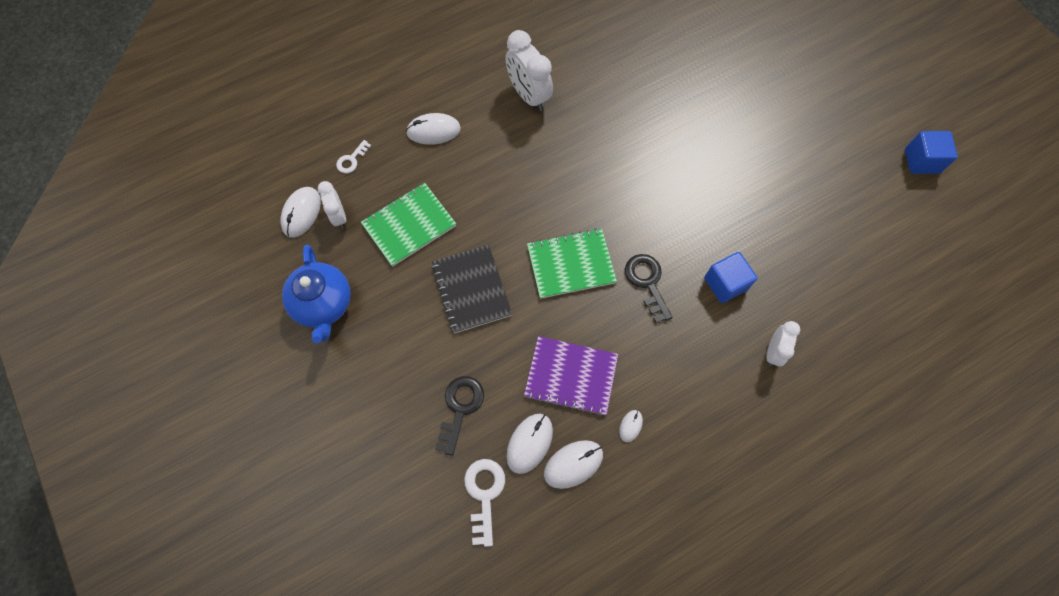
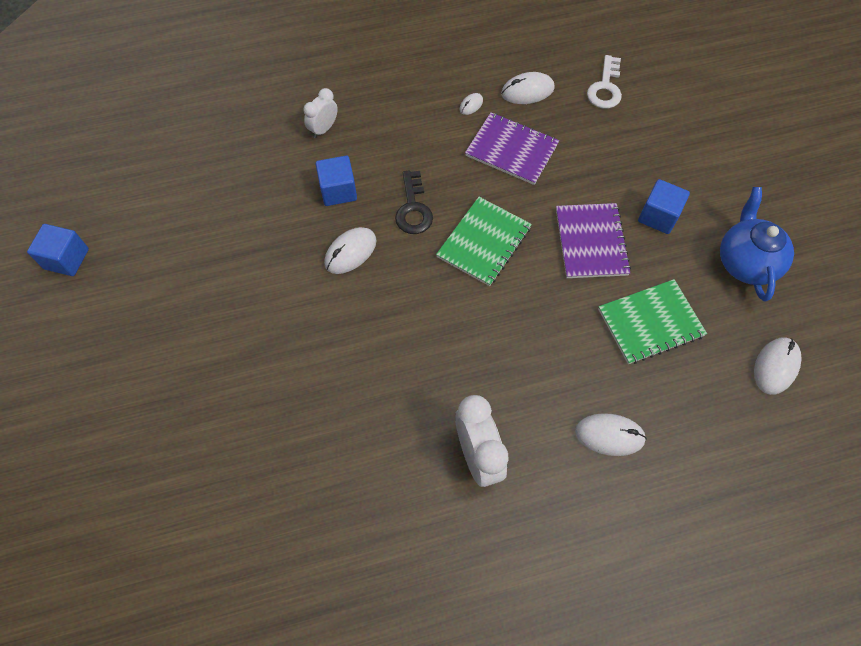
camera: 165 degrees left, 5 degrees down
(339, 216) = (731, 352): white clock -> none
(352, 160) = (716, 420): white key -> none
(409, 334) = (658, 216): none -> blue cube
(460, 408) = (617, 148): black key -> none
(471, 289) = (591, 242): black notebook -> purple notebook
(529, 443) = (560, 111): white mouse -> white mouse (350, 252)
(571, 264) = (484, 242): green notebook -> green notebook turned 60 degrees counterclockwise

